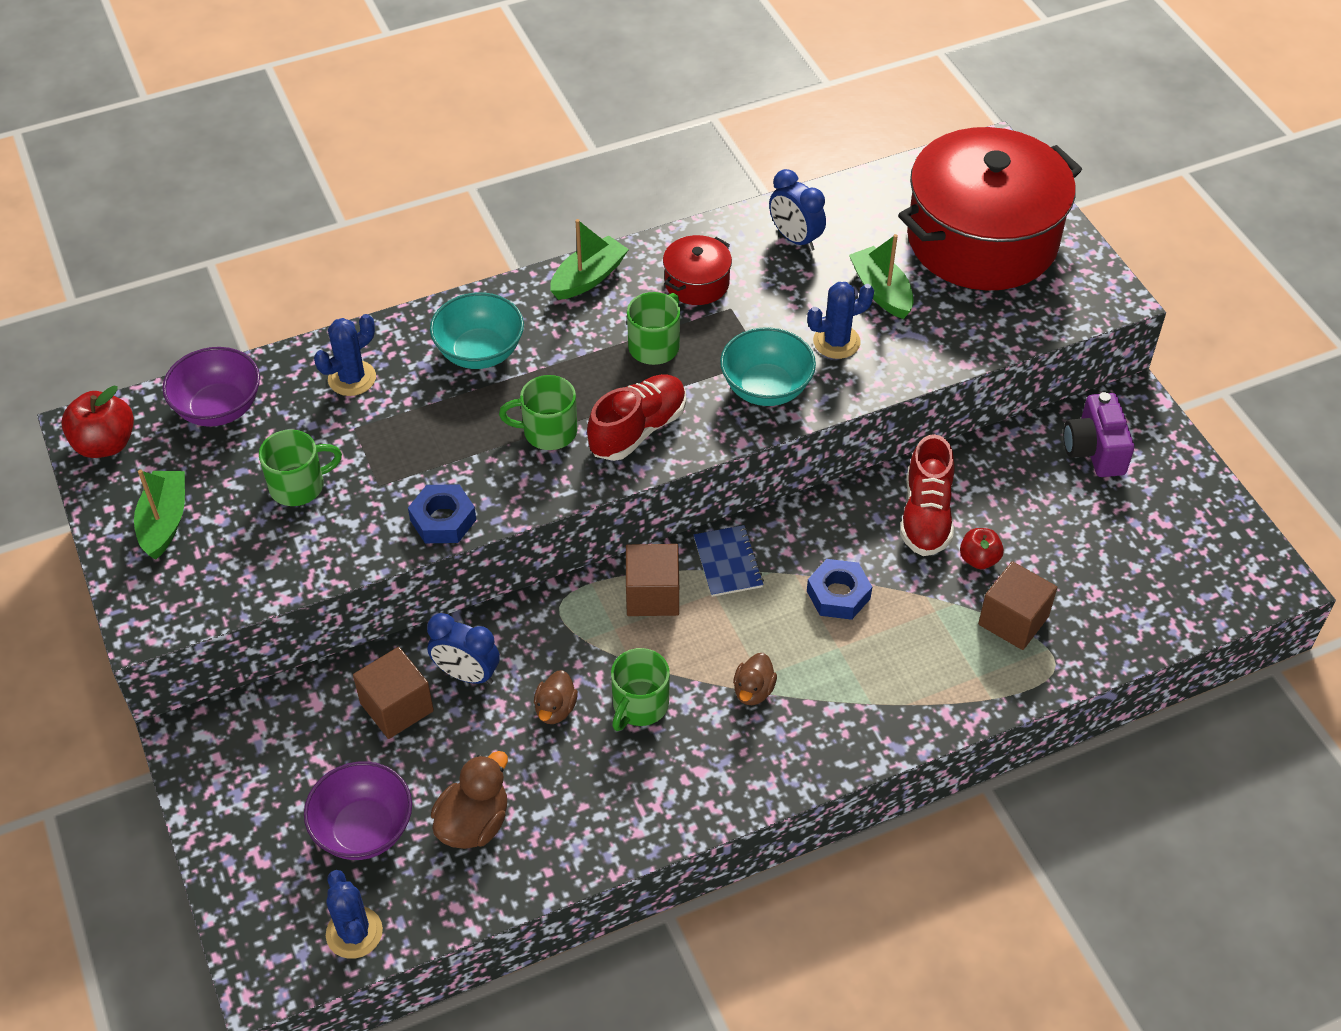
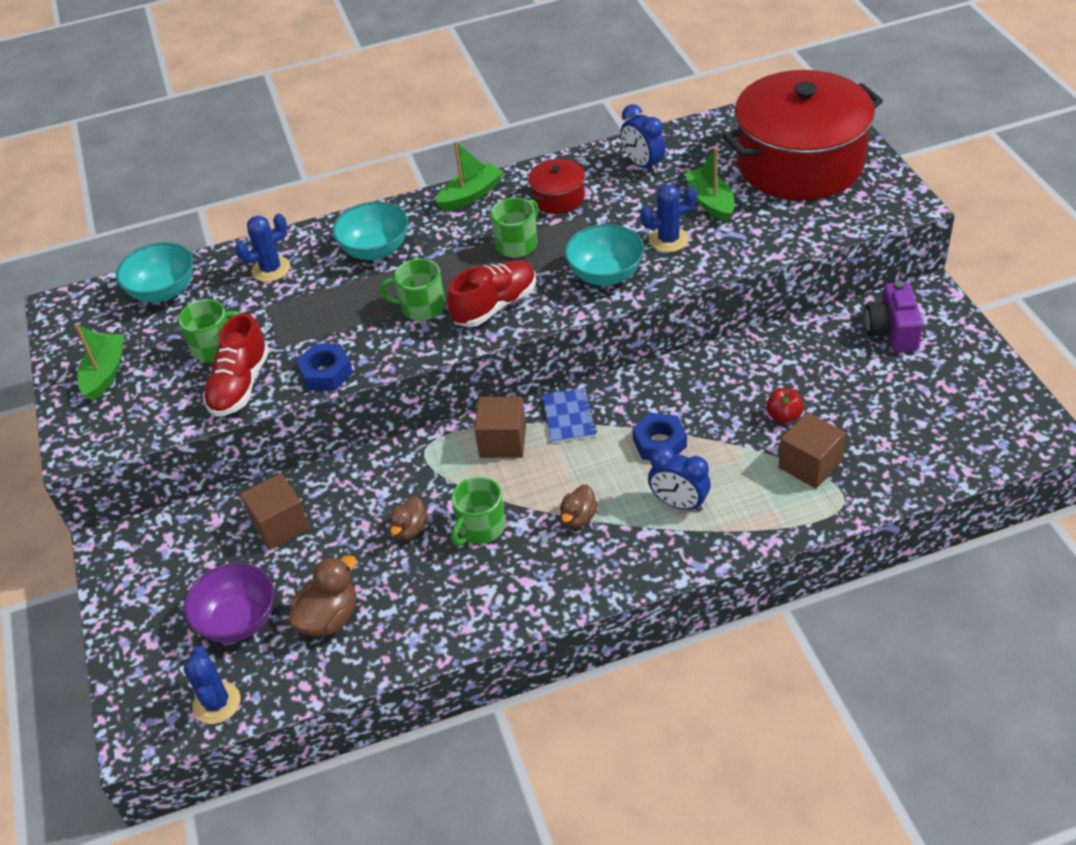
camera: 10 degrees right, 5 degrees down
(105, 444) = (71, 317): red apple -> none
(219, 408) = (163, 291): purple bowl -> turquoise bowl
(467, 674) = (341, 501): blue clock -> blue clock (679, 503)
(926, 515) = (741, 382): red shoe -> red shoe (240, 385)

